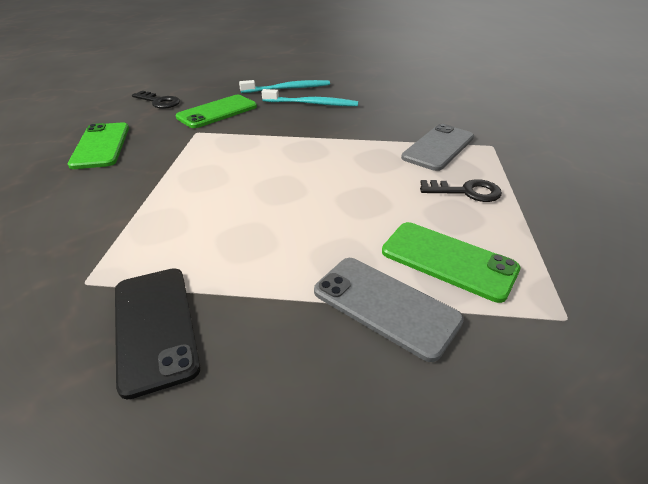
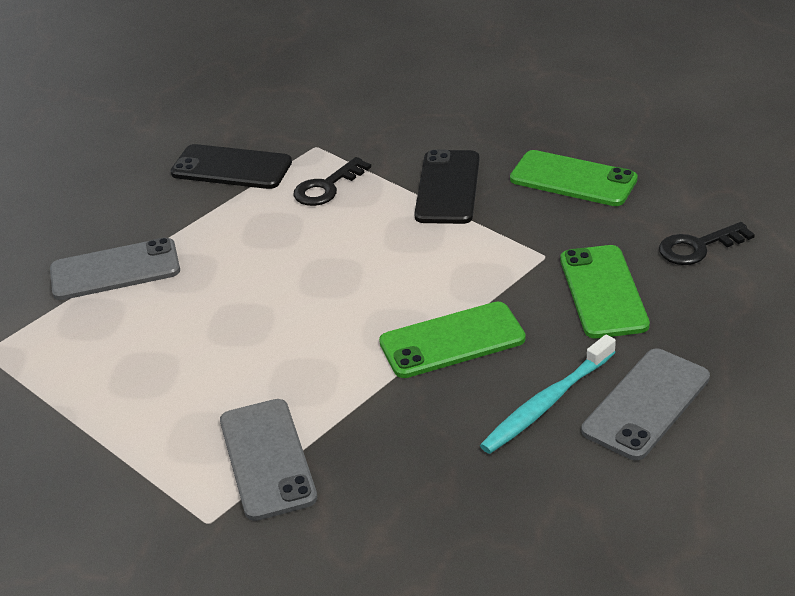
camera: 130 degrees right, 0 degrees up
(133, 184) = (447, 187): none -> black phone
(288, 88) = (646, 404): turquoise toothbrush -> grey phone
(448, 260) = (105, 330): green phone -> green phone (452, 341)
(466, 192) = (161, 413): black key -> black key (327, 187)

